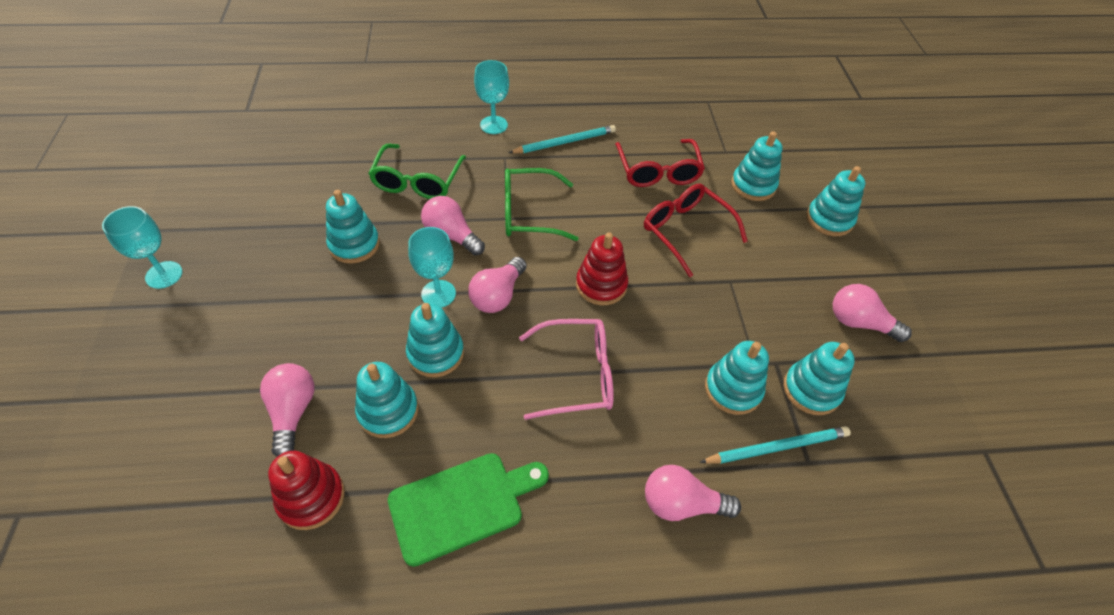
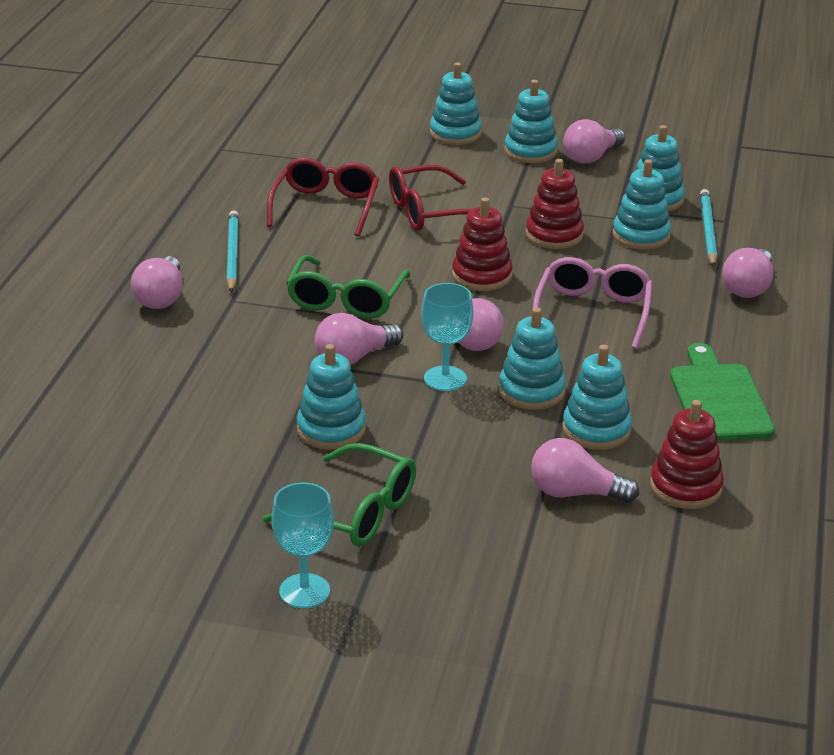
camera: 70 degrees left, 20 degrees down
(417, 181) = (238, 370): green glasses -> green glasses (356, 512)
(494, 125) = (161, 297): turquoise goblet -> pink light bulb
(658, 172) = (326, 206): red glasses -> red glasses turned 90 degrees counterclockwise
(695, 321) = (554, 235): none -> red stacking toy
(753, 185) = (382, 159): turquoise stacking toy -> turquoise stacking toy (530, 151)

